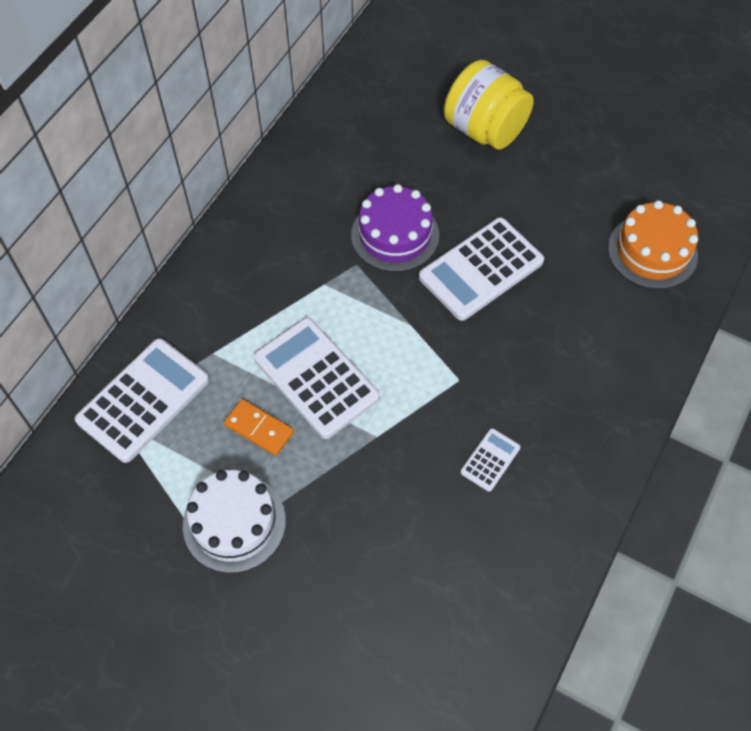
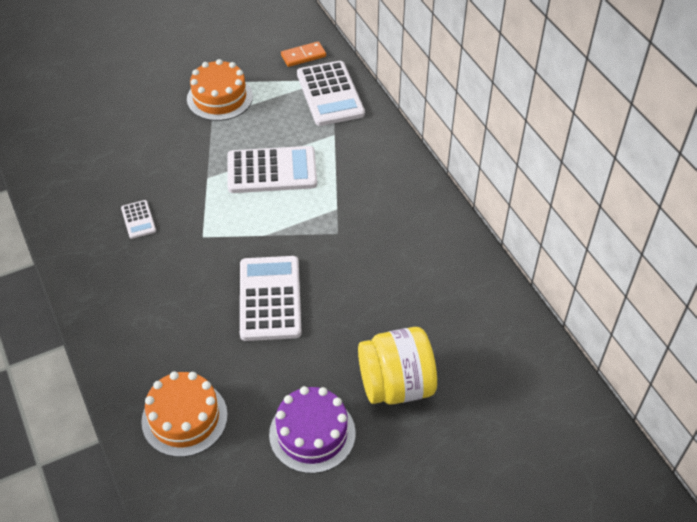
camera: 125 degrees right, 10 degrees down
(234, 523) = (219, 98): white cake -> orange cake
(259, 429) = (264, 131): orange domino -> orange domino (303, 56)
(395, 235) = (343, 267): purple cake -> purple cake (312, 433)

